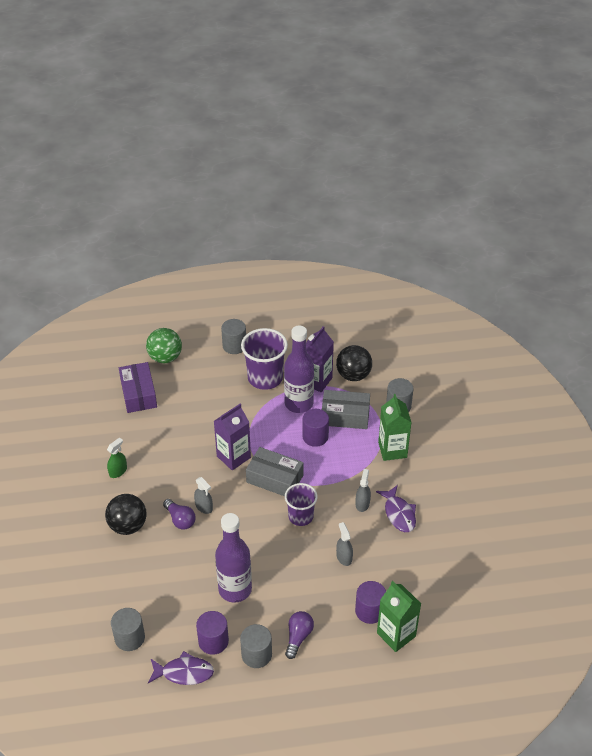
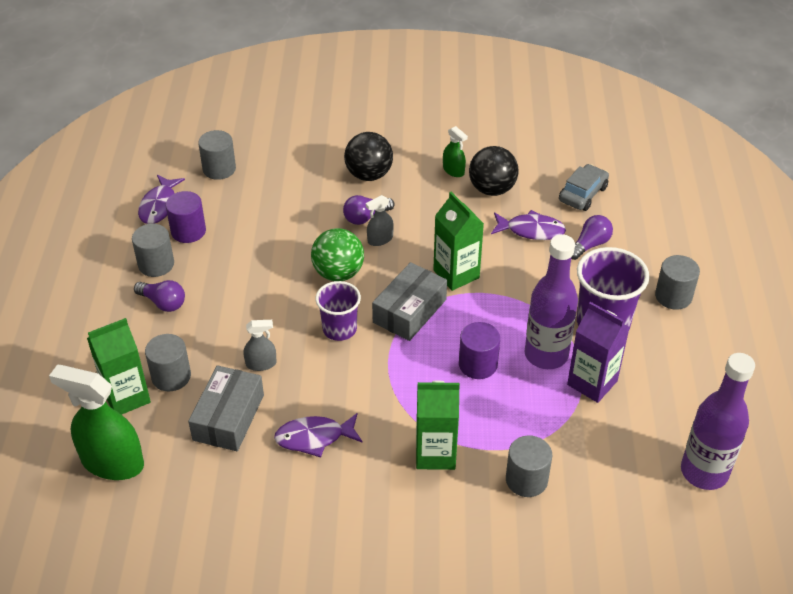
camera: 100 degrees right, 0 degrees up
(138, 394) = (583, 194): purple box -> grey car
(165, 357) = (650, 223): green ball -> green ball (338, 273)
(181, 419) = (531, 230): none -> purple fish
(192, 387) = (590, 245): none -> purple light bulb
(233, 457) = (456, 274): purple carton -> green carton
(235, 589) = (249, 255): purple bottle -> purple bottle (704, 472)
(345, 416) = (514, 406): grey box -> grey box (228, 417)
(353, 375) = (601, 431): black ball -> black ball (492, 189)
(362, 504) = (343, 398): grey spray bottle -> none
(370, 611) = (171, 376): purple cylinder -> grey cylinder
(454, 626) = (112, 462): none -> green spray bottle

